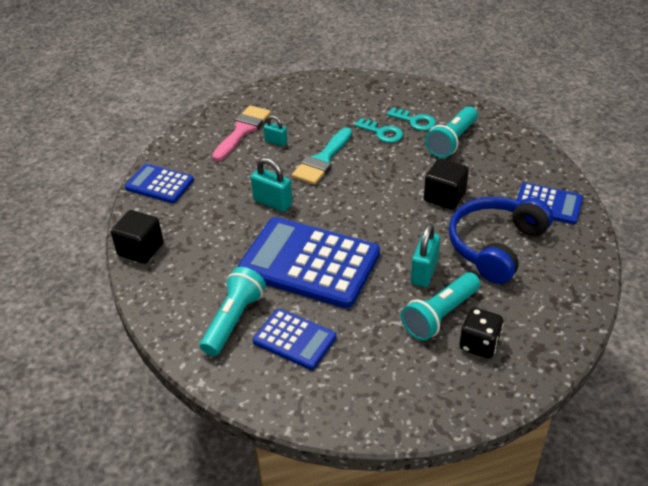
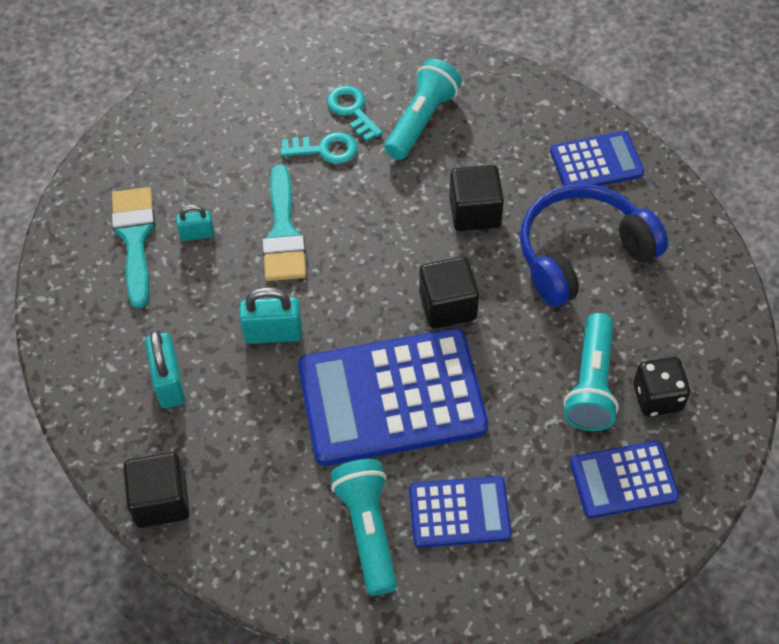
camera: 35 degrees left, 15 degrees up
(159, 184) = (95, 387): blue calculator -> blue calculator (623, 480)
(242, 130) = (135, 238): pink brush -> turquoise brush
(385, 234) = (448, 305): none -> black cube
(415, 121) = (352, 110): turquoise key -> turquoise key turned 120 degrees counterclockwise
(424, 272) = (531, 335): turquoise padlock -> turquoise padlock (169, 383)
(452, 141) = (421, 120): turquoise flashlight -> turquoise flashlight turned 150 degrees counterclockwise
(496, 246) = (582, 254): blue headphones -> blue headphones turned 60 degrees clockwise

